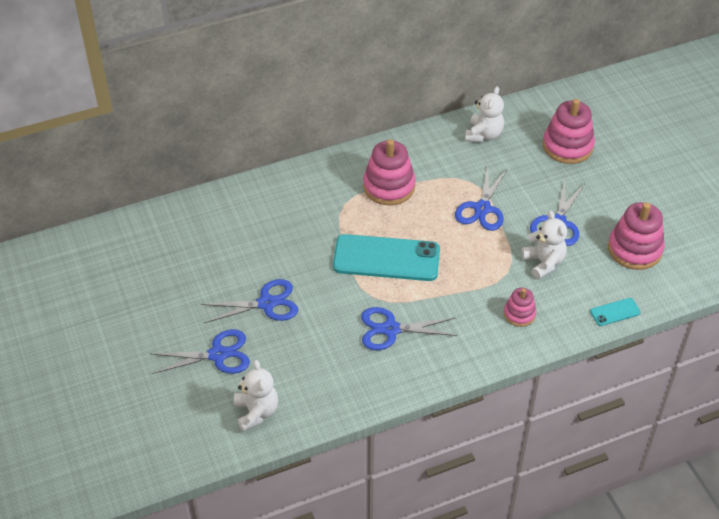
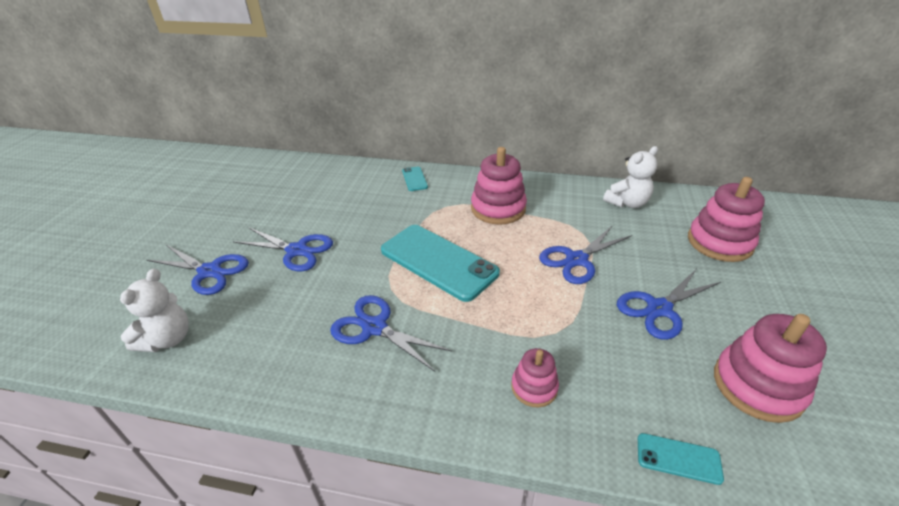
camera: 35 degrees right, 10 degrees down
(289, 186) = (414, 179): none -> turquoise phone
(543, 262) = (611, 342): white teddy bear -> none

